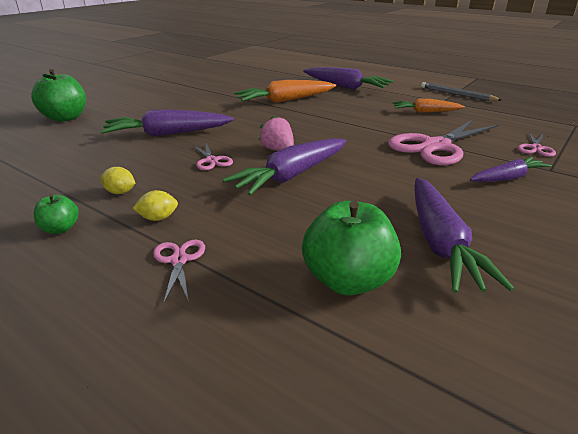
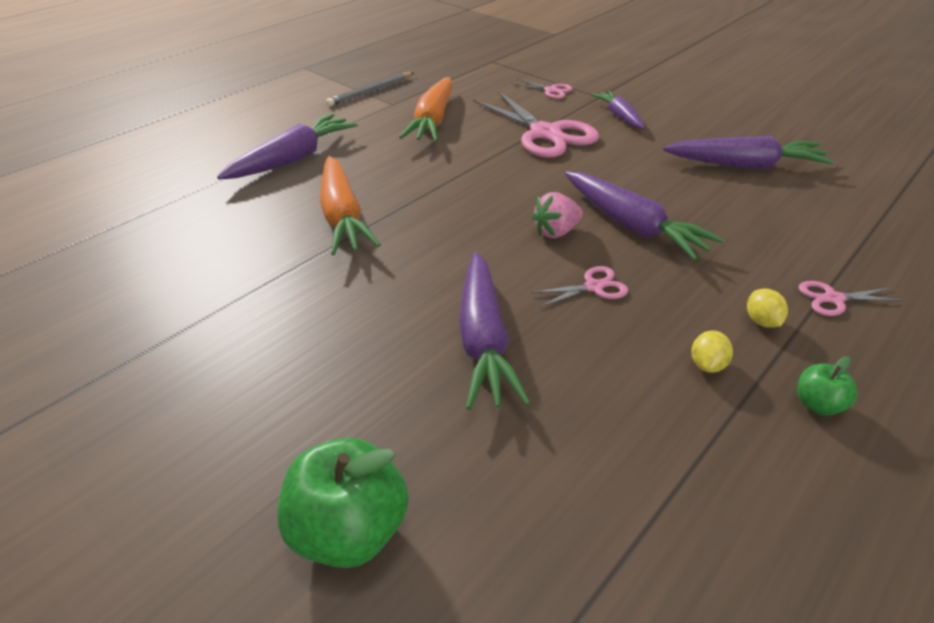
camera: 85 degrees left, 10 degrees up
(348, 280) = (816, 211): green apple -> none
(425, 112) = (433, 120): orange carrot -> orange carrot, size x1.63

